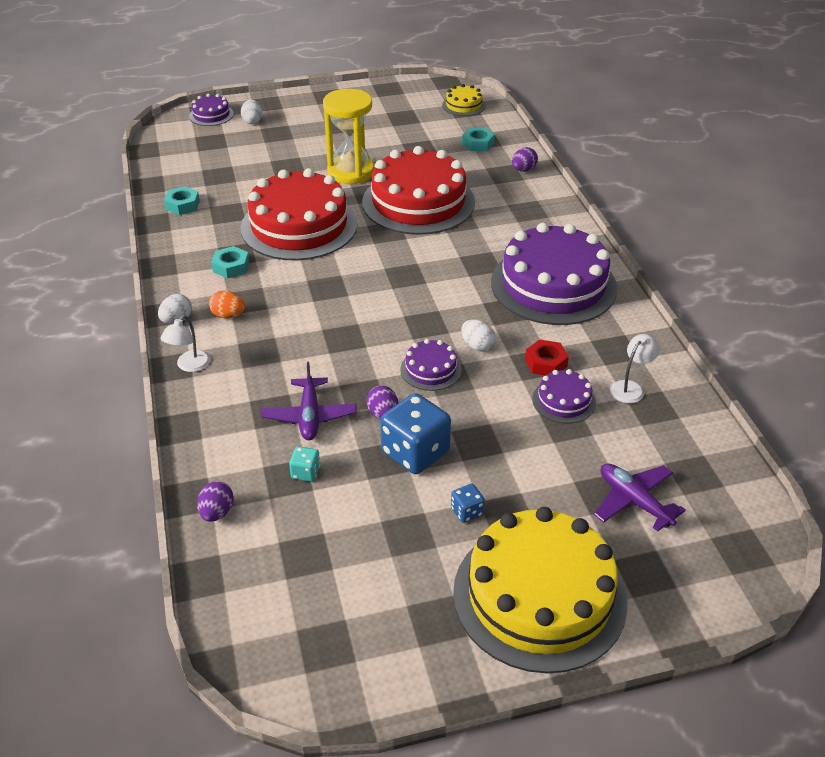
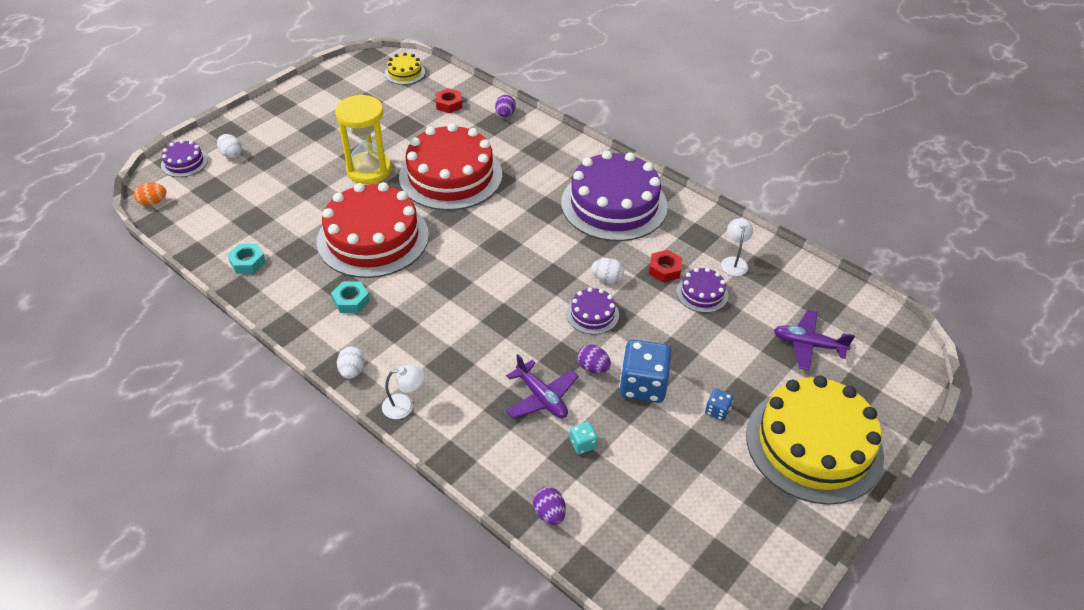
camera: 35 degrees left, 5 degrees up
(189, 366) = (404, 405): white lamp -> white lamp turned 90 degrees counterclockwise
(228, 315) = (393, 345): orange egg -> orange egg (153, 202)
(478, 144) = (449, 104): turquoise nut -> red nut

